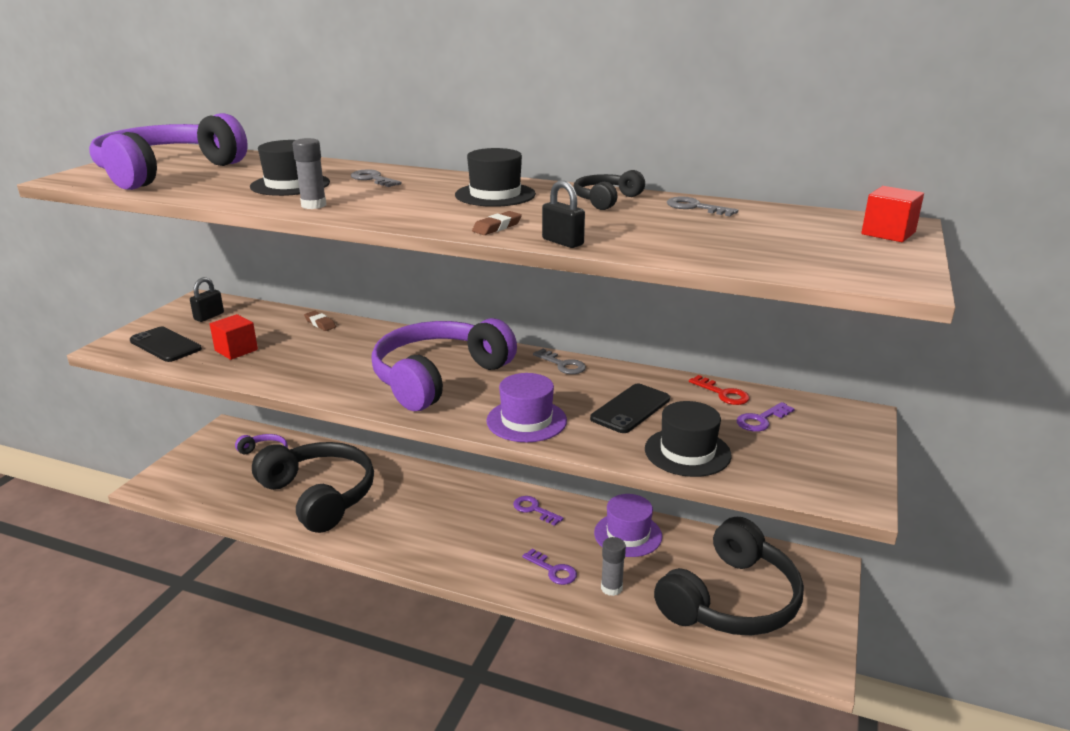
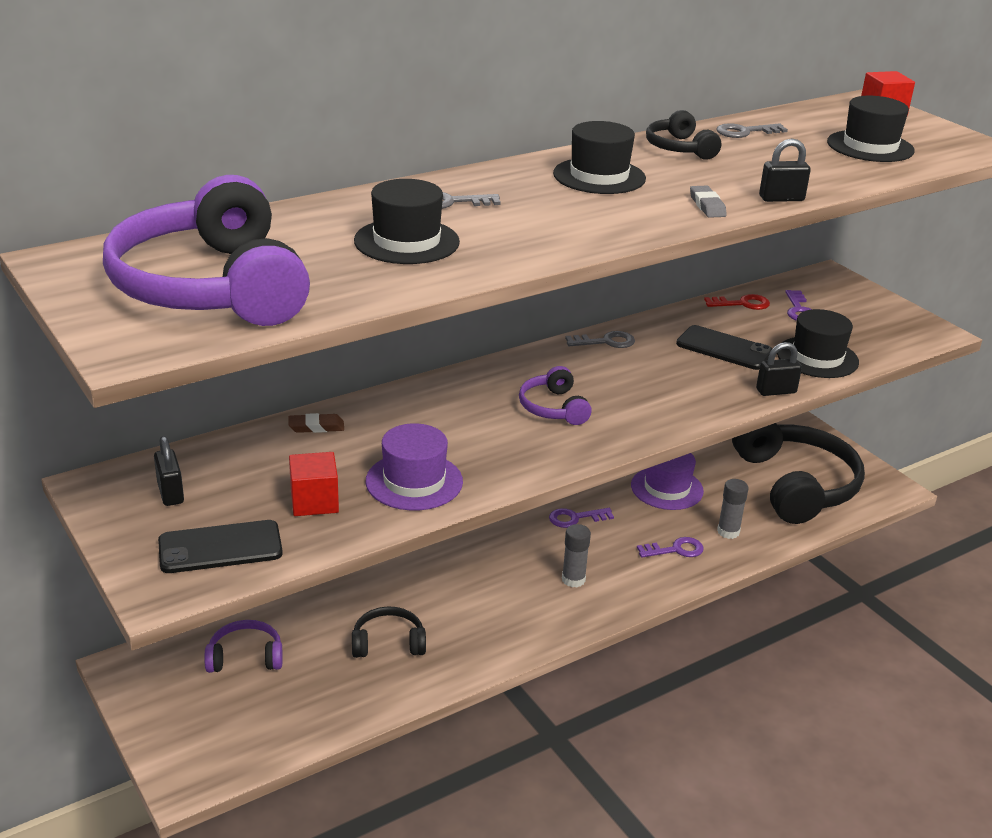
camera: 55 degrees left, 5 degrees up
(313, 205) = (516, 251): grey glue stick -> grey glue stick (573, 579)
(320, 495) = (388, 642): black headphones -> black headphones, size x0.46
(438, 377) = (553, 408): purple headphones -> purple headphones, size x0.46
(497, 227) = (707, 206): brown eraser -> grey eraser
(526, 420) = (693, 399): purple hat -> purple hat (414, 481)
(594, 450) = (776, 391): none -> black padlock
(630, 409) = (724, 348): black phone -> black phone turned 45 degrees counterclockwise
(773, 245) = (870, 146): none -> black hat

